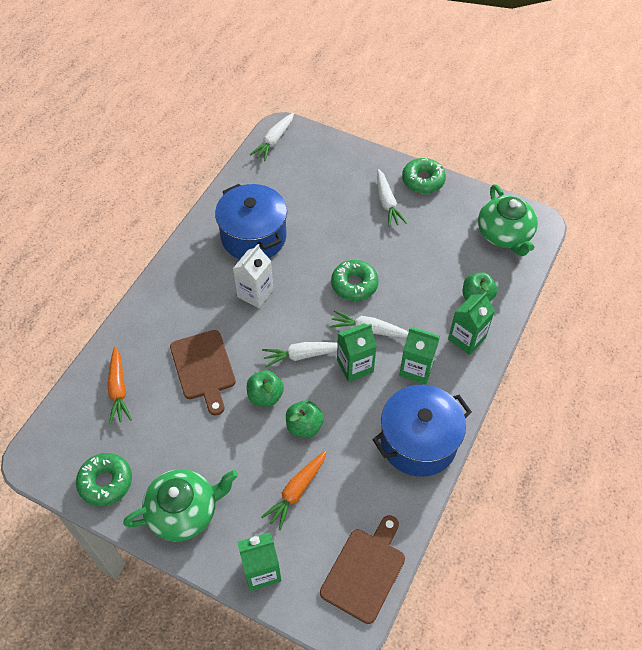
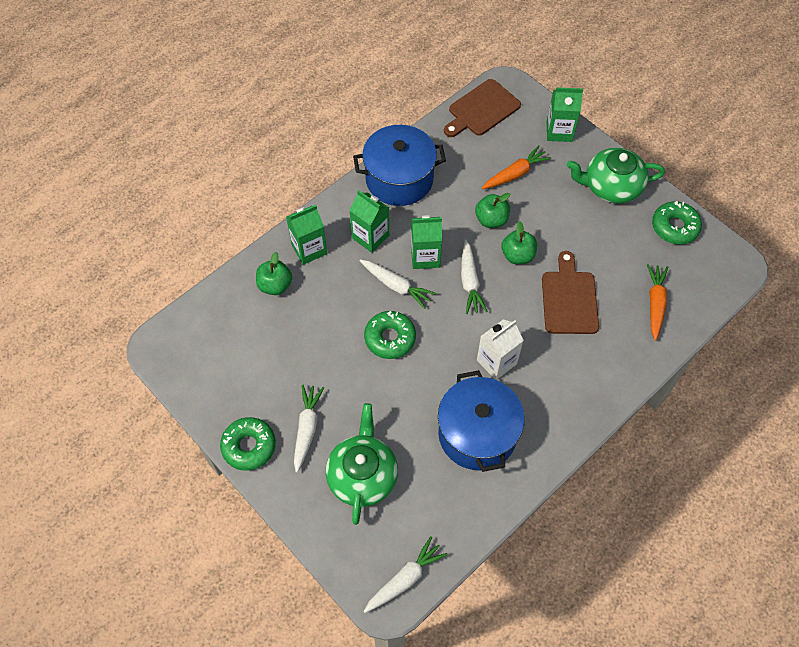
camera: 160 degrees left, 5 degrees up
(303, 355) = (470, 281): white carrot -> white carrot turned 75 degrees clockwise
(504, 234) = (203, 344): green teapot -> green teapot (362, 475)

